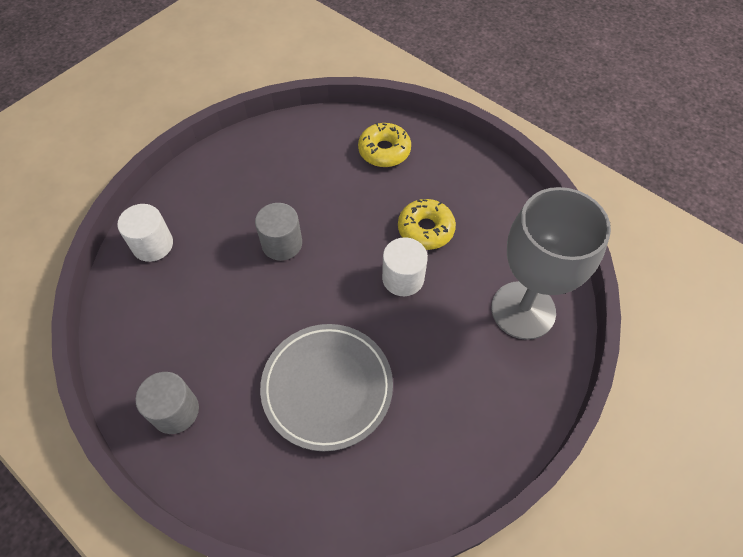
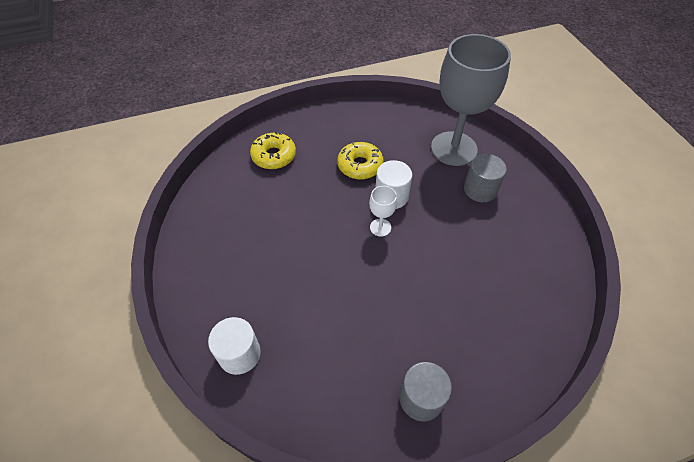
camera: 60 degrees left, 5 degrees down
(282, 243) = (310, 255): grey cylinder -> grey cylinder (480, 189)
(327, 387) = (454, 280): grey plate -> none
(353, 287) = (380, 227): none -> white goblet

